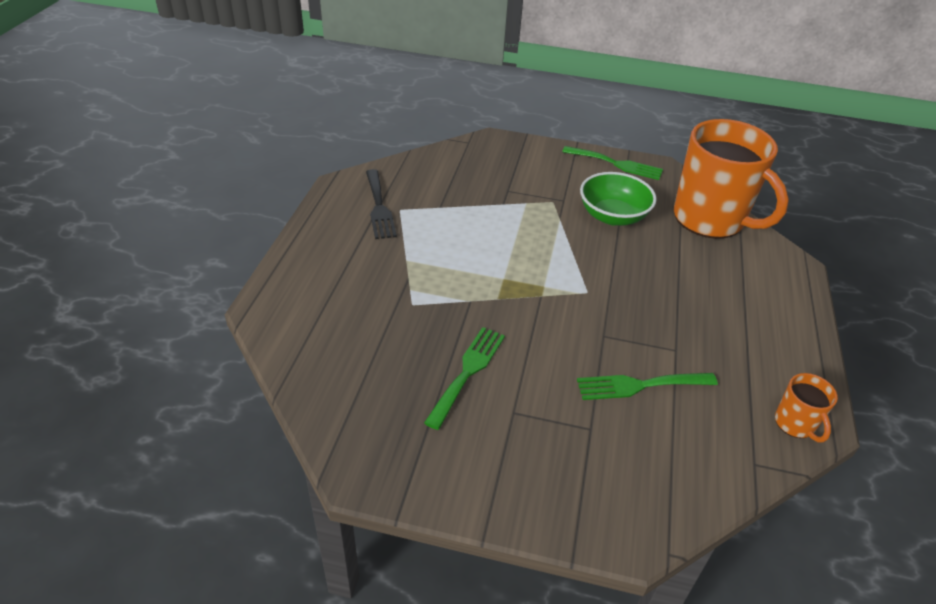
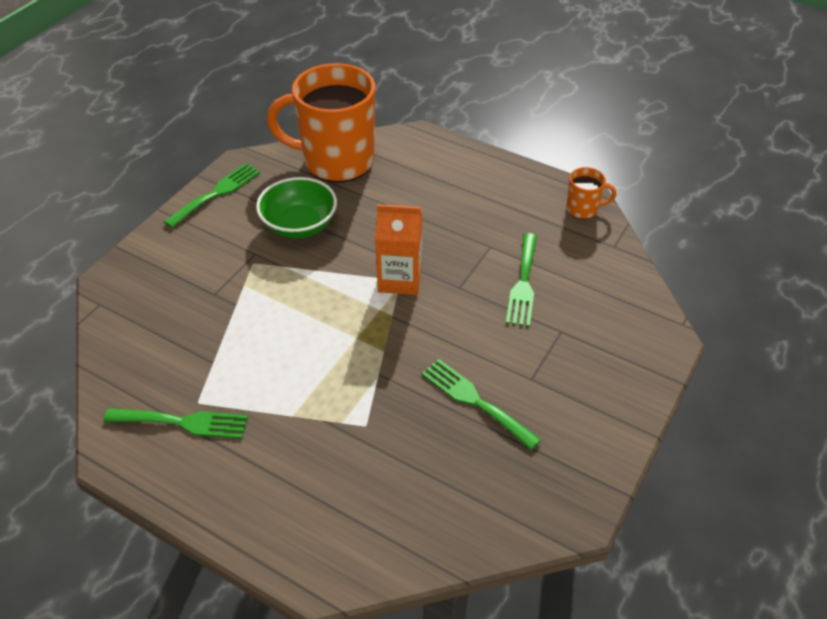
camera: 70 degrees left, 5 degrees up
(379, 207) = (183, 422): black fork -> green fork
(588, 291) = (400, 279): none -> orange carton
(710, 219) = (336, 161): orange mug -> orange mug turned 150 degrees counterclockwise

